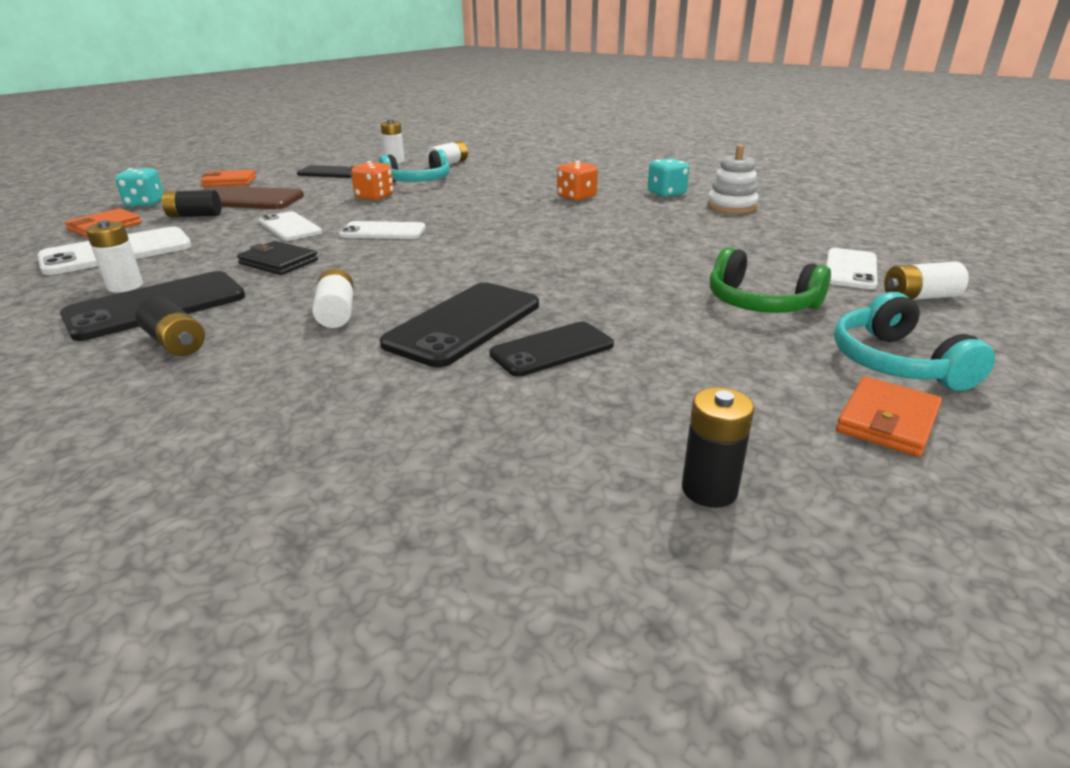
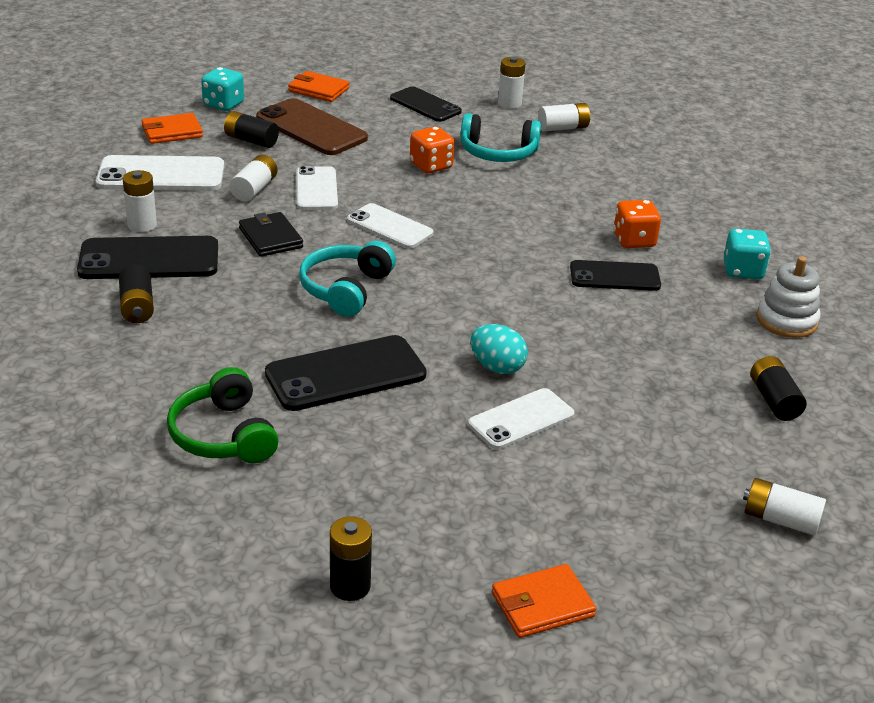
camera: 30 degrees right, 5 degrees up
(337, 313) = (265, 321): white battery -> white battery (254, 189)
(552, 349) = (382, 429): black phone -> black phone (614, 276)
(586, 281) = (497, 367): none -> turquoise egg
(760, 303) = (615, 459): green headphones -> green headphones (223, 435)
(795, 241) = (774, 400): none -> black battery
(850, 269) = (769, 459): white phone -> white phone (521, 419)
(895, 363) = (634, 567): turquoise headphones -> turquoise headphones (345, 289)

